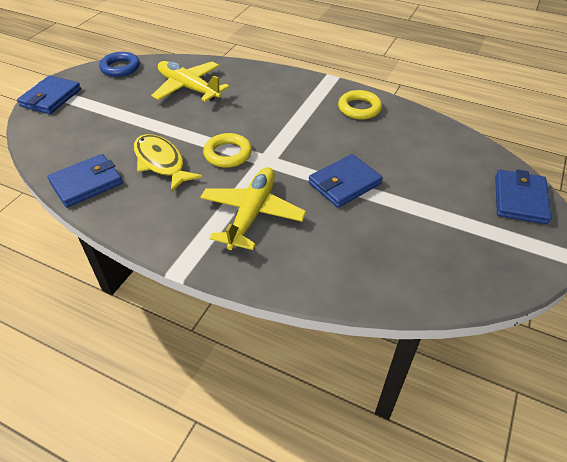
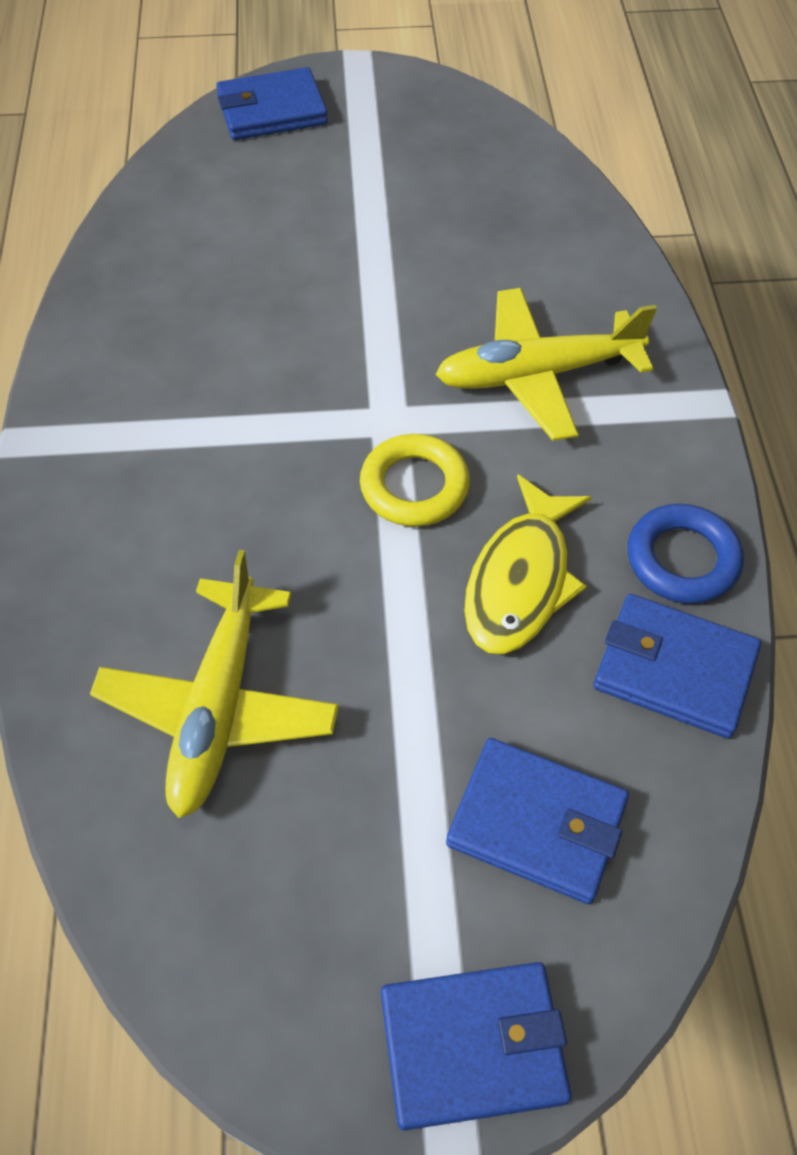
camera: 120 degrees left, 10 degrees up
(120, 68) = (209, 973): blue ring -> blue ring (682, 559)
(344, 183) = (375, 294): blue wallet -> blue wallet (536, 823)
(359, 108) = (125, 351): yellow ring -> none

